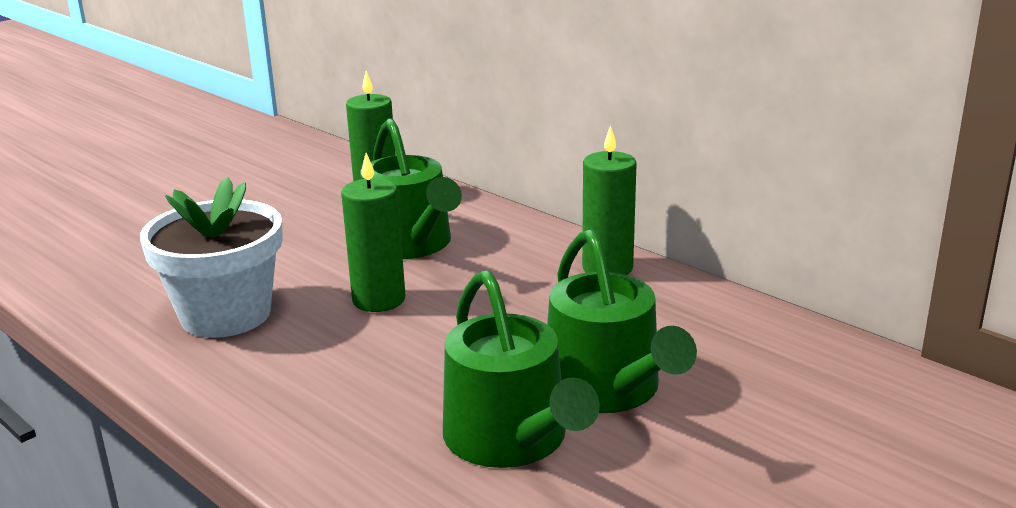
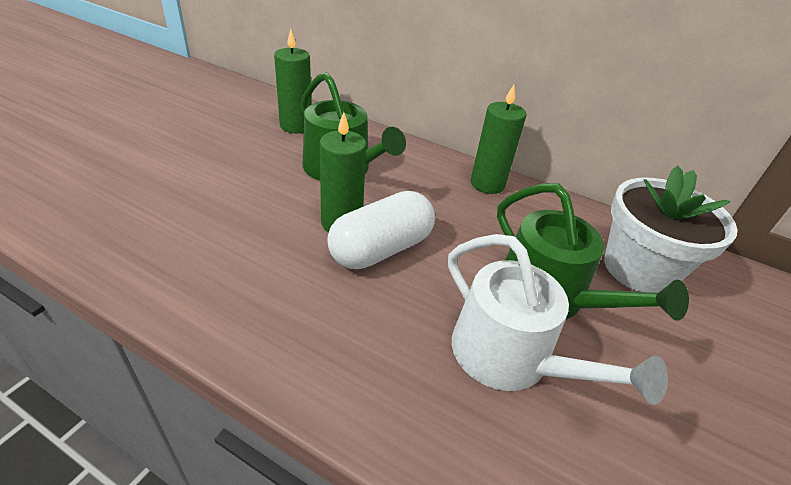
camera: 20 degrees left, 15 degrees up
(225, 315) = (222, 248): white flower pot -> white flower pot (638, 269)
(413, 328) = (381, 249): none -> white capsule
(512, 440) = (510, 358): green watering can -> white watering can

